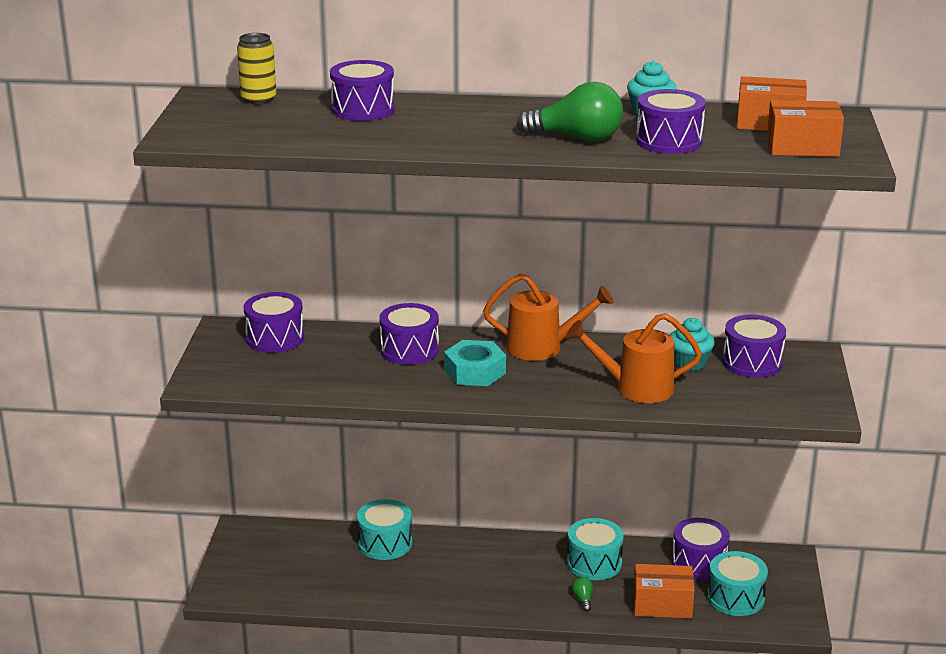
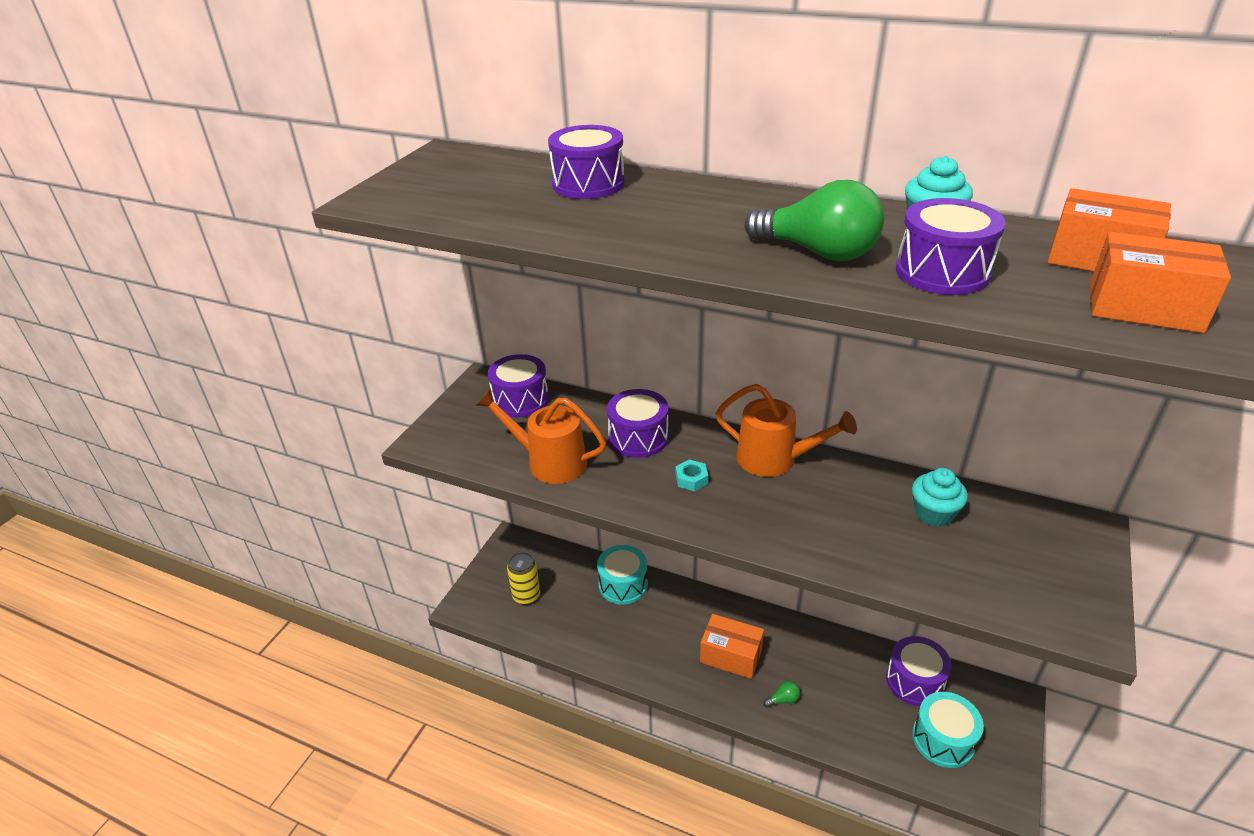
camera: 20 degrees right, 10 degrees up
(258, 99) = (491, 161): yellow can -> yellow can (526, 595)
(475, 371) = (691, 479): turquoise nut -> turquoise nut, size x0.53
(583, 599) = (783, 700): green light bulb -> green light bulb turned 60 degrees clockwise
(594, 563) = (808, 655): turquoise drum -> none
(635, 388) = (858, 539): orange watering can -> orange watering can (548, 462)
(662, 605) = (862, 728): orange box -> orange box (731, 656)
(752, 362) = (1010, 527): purple drum -> none

